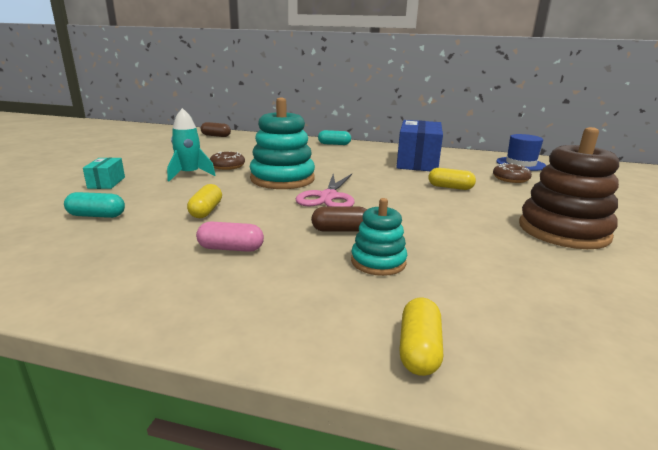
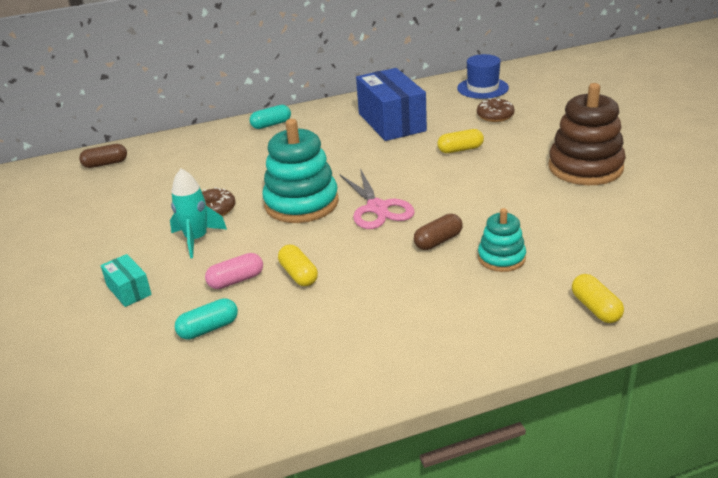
camera: 30 degrees left, 10 degrees up
(231, 248) = (384, 300): pink capsule -> pink capsule (236, 280)

